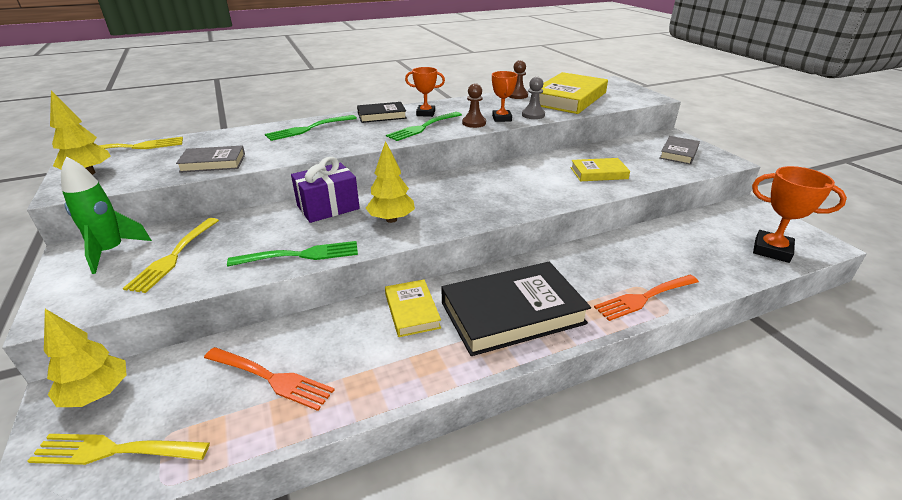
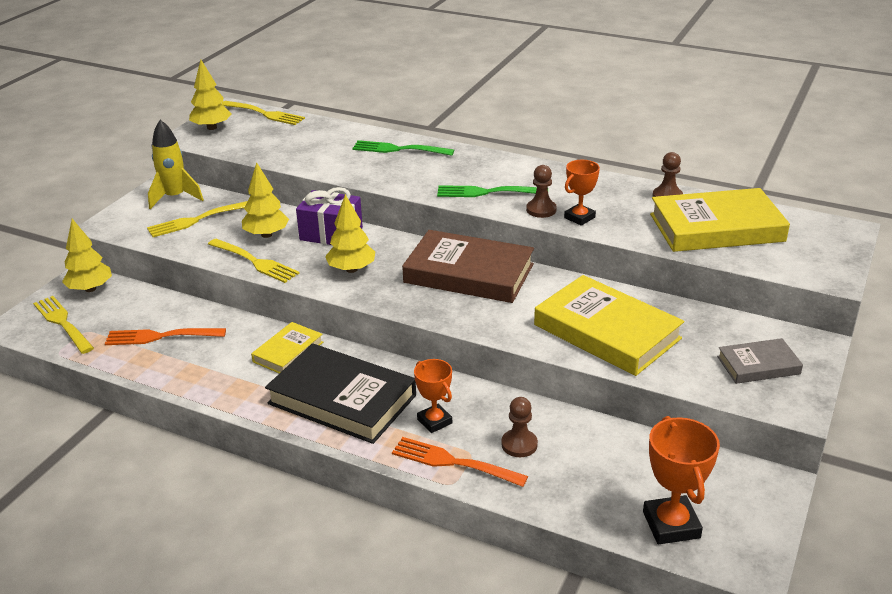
camera: 50 degrees right, 0 degrees up
(111, 252) = (175, 197): green rocket -> yellow rocket
(213, 163) = (285, 154): grey book -> none
(271, 378) = (160, 336): orange fork -> orange fork turned 105 degrees clockwise
(272, 233) = (266, 235): none -> yellow tree
(300, 255) = (255, 262): green fork -> yellow fork
(382, 115) = (481, 161): black book -> none
(425, 113) = (523, 177): orange trophy -> orange trophy (434, 421)
(471, 183) = (469, 273): none -> brown book
(533, 115) = (621, 229): grey pawn -> none
(598, 173) = (606, 332): yellow book -> yellow book, size x1.89
(647, 263) = (519, 444): none -> brown pawn

